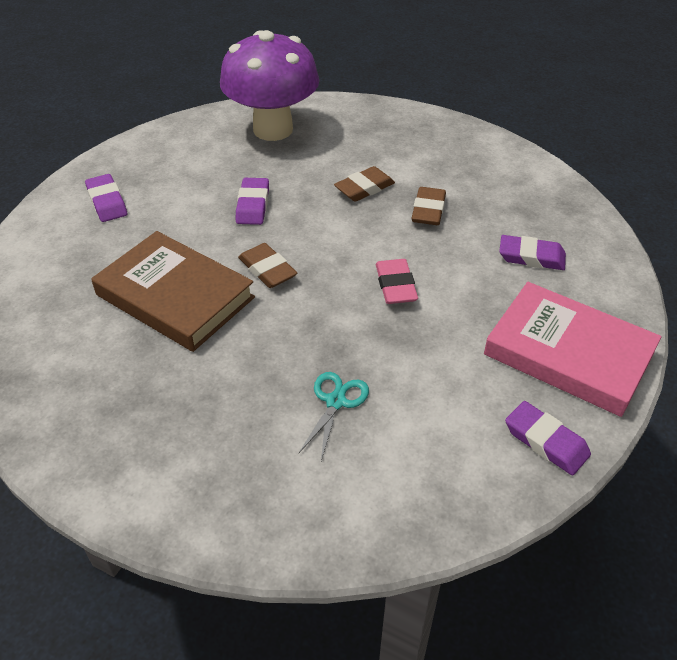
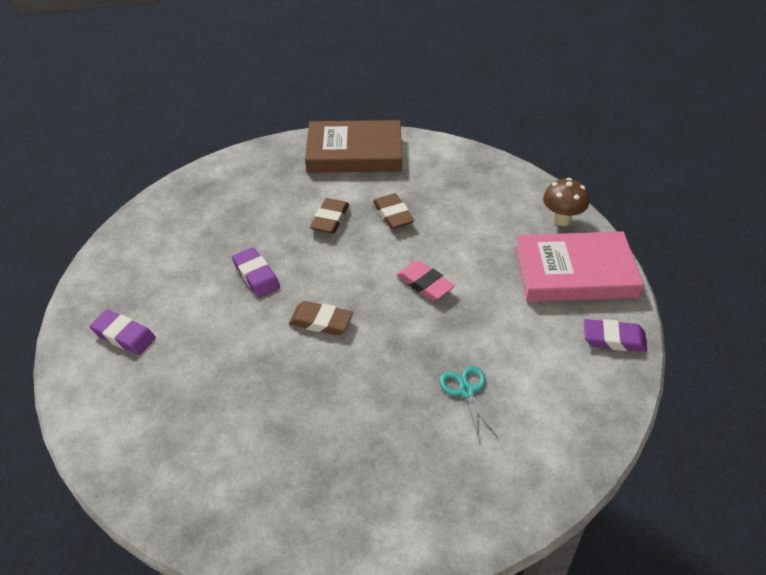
camera: 35 degrees left, 0 degrees up
(175, 296) = (270, 382): brown book -> brown book (354, 152)
(273, 129) = (207, 203): purple mushroom -> none
(531, 257) = (492, 216): purple eraser -> none
(608, 295) = (561, 219): none -> brown mushroom

